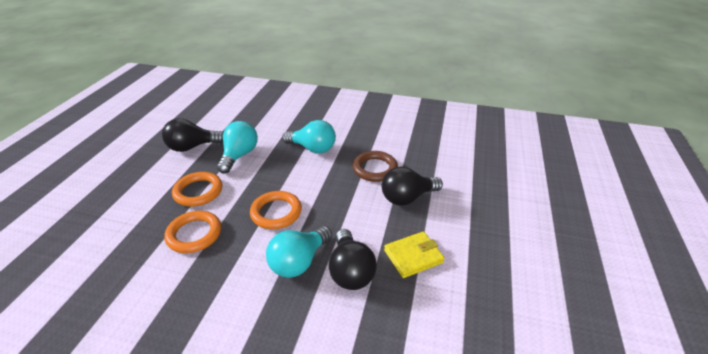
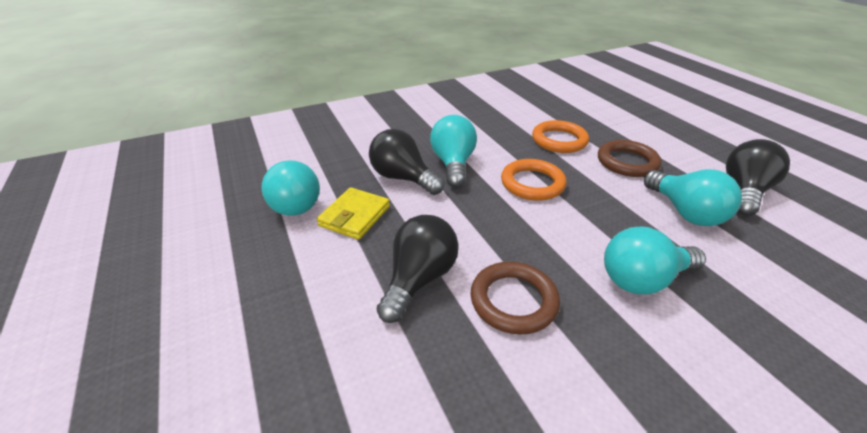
camera: 140 degrees right, 0 degrees up
(198, 192) = (627, 162): orange ring -> brown ring
(452, 297) = (293, 203): none -> turquoise light bulb

